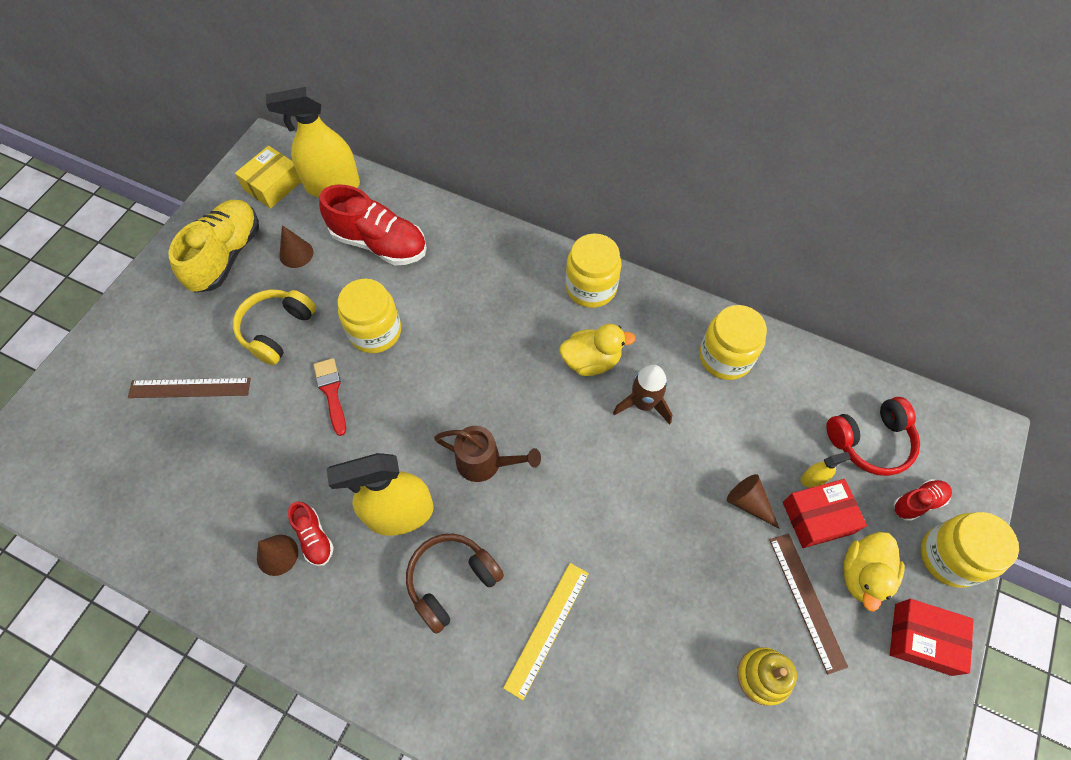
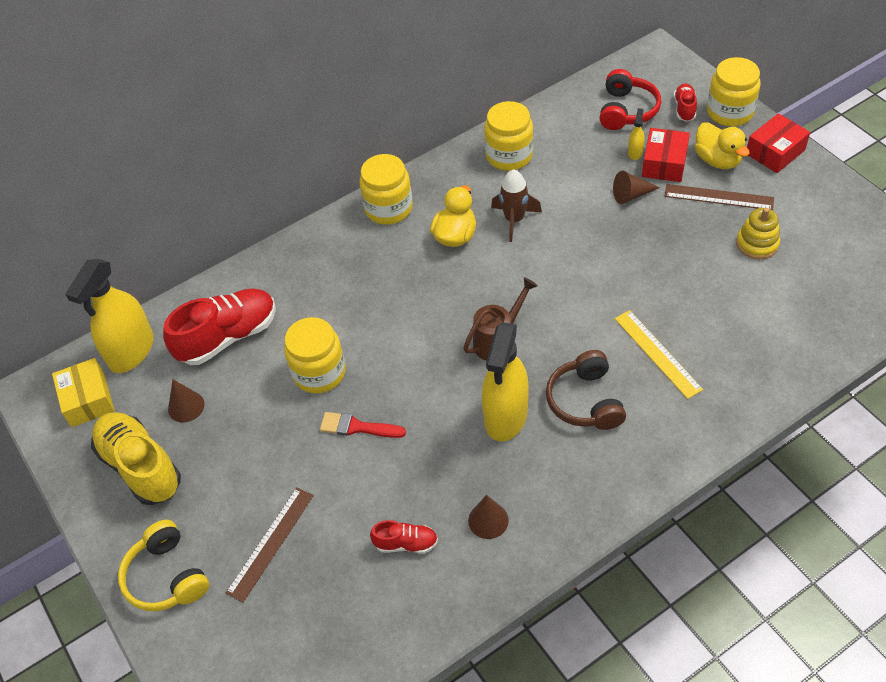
camera: 55 degrees left, 10 degrees down
(277, 330) = (260, 449): yellow headphones -> yellow headphones (167, 576)
(314, 537) = (489, 486): red shoe -> red shoe (406, 543)

